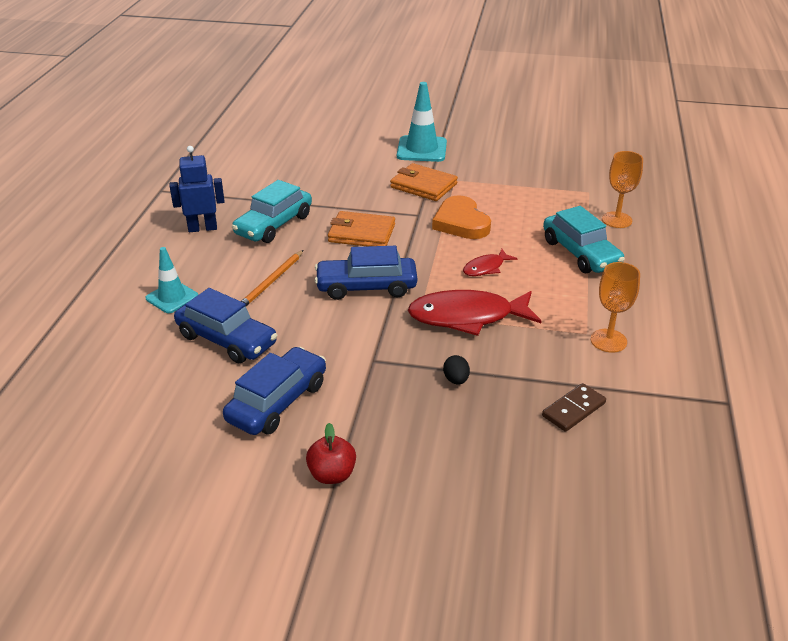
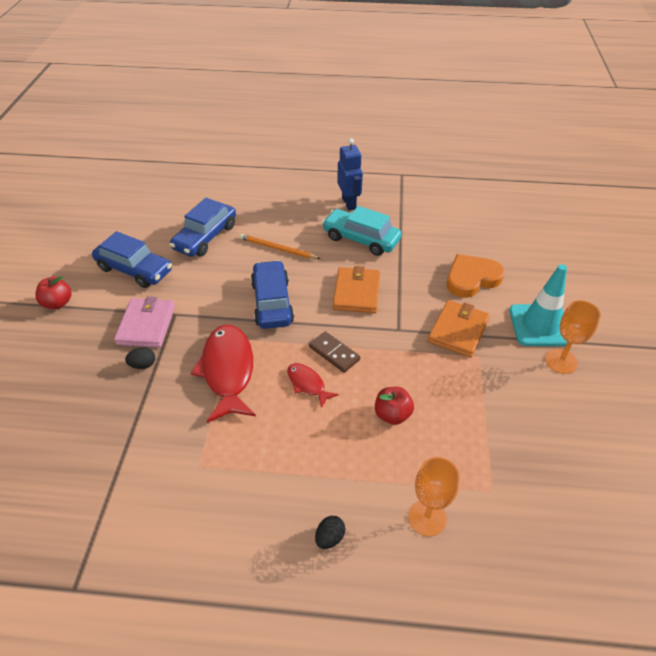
camera: 85 degrees right, 10 degrees up
(172, 297) = (256, 205): turquoise traffic cone -> none
(390, 382) = (146, 325): none -> pink wallet
(461, 222) = (389, 363): orange heart -> orange heart (471, 278)
(520, 226) = (392, 415): none -> red apple
(573, 409) = (91, 446): brown domino -> brown domino (334, 353)
(580, 253) = (344, 470): turquoise car -> none
(608, 341) = (184, 484): orange goblet -> orange goblet (561, 361)
(643, 263) = (329, 538): none -> black egg

